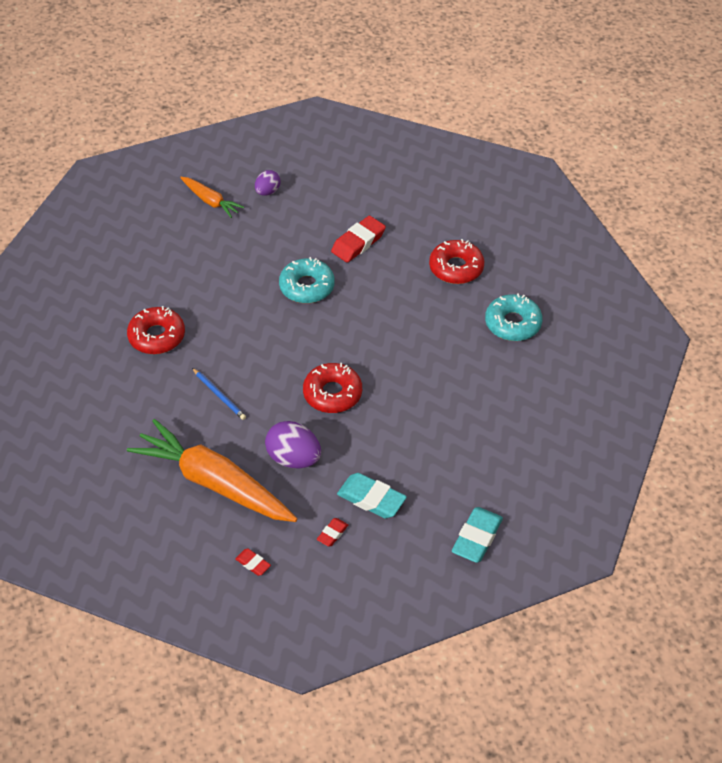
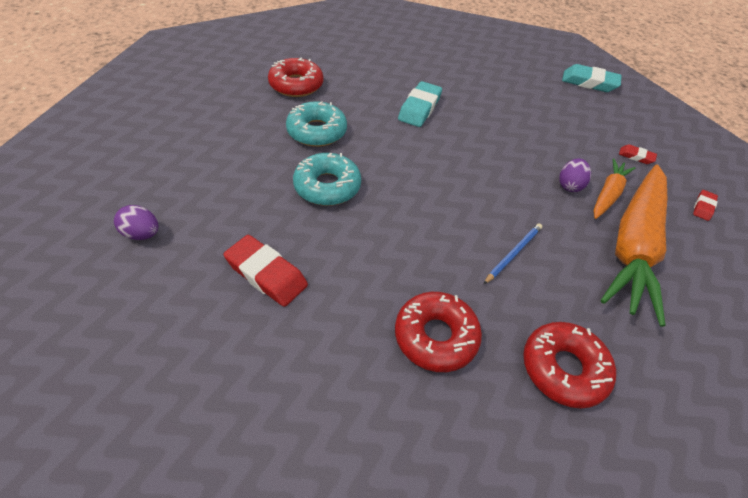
camera: 100 degrees left, 0 degrees up
(210, 201) = (146, 302): orange carrot -> orange carrot (607, 194)
(293, 458) = (569, 185): purple egg -> purple egg, size x0.61
(332, 393) = (478, 161): red donut -> red donut (563, 368)
(358, 243) = (255, 148): red eraser -> red eraser (266, 274)
(371, 499) = (586, 134): turquoise eraser -> turquoise eraser (419, 108)
(512, 323) = (364, 58): turquoise donut -> turquoise donut (317, 131)

